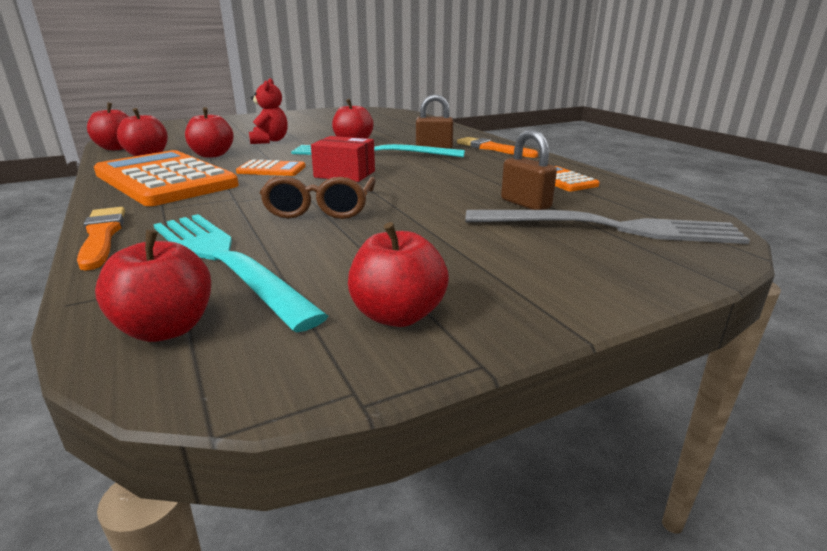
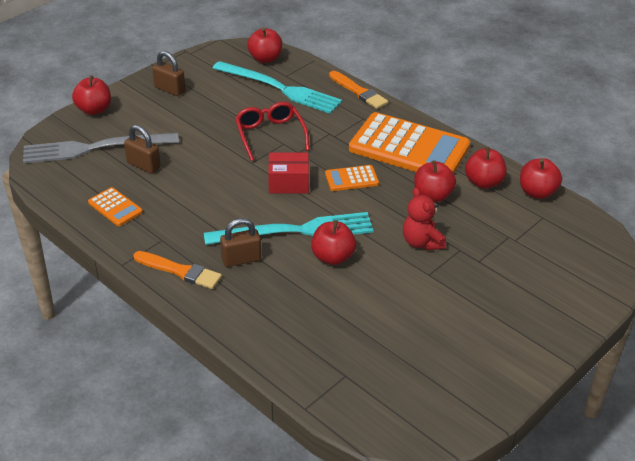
camera: 160 degrees right, 15 degrees up
(320, 208) = (270, 135): brown glasses -> red glasses
(398, 315) = (189, 77): red apple -> red apple (94, 109)
(457, 294) = (170, 89): none -> brown padlock

